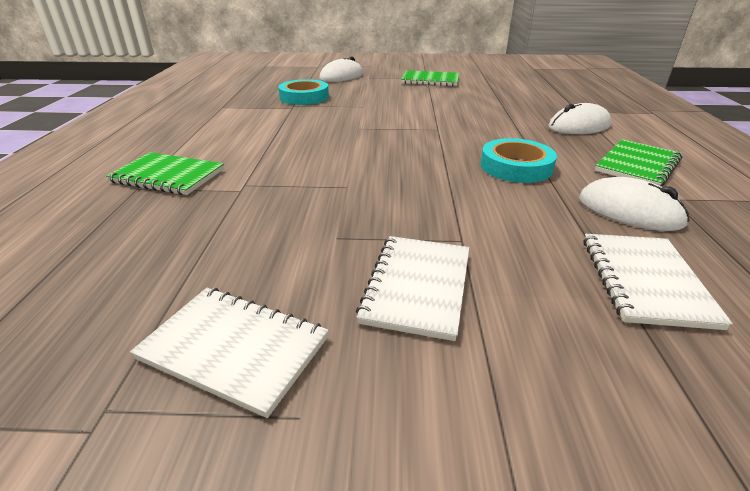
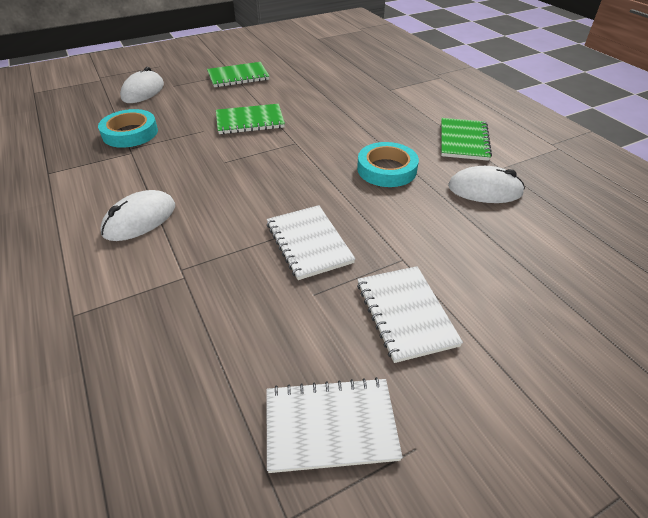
camera: 30 degrees left, 10 degrees up
(168, 176) = (91, 287): green notebook -> green notebook (250, 121)
(579, 126) = (400, 108): white mouse -> white mouse (140, 219)
(645, 281) = (527, 248): white notebook -> white notebook (309, 243)

